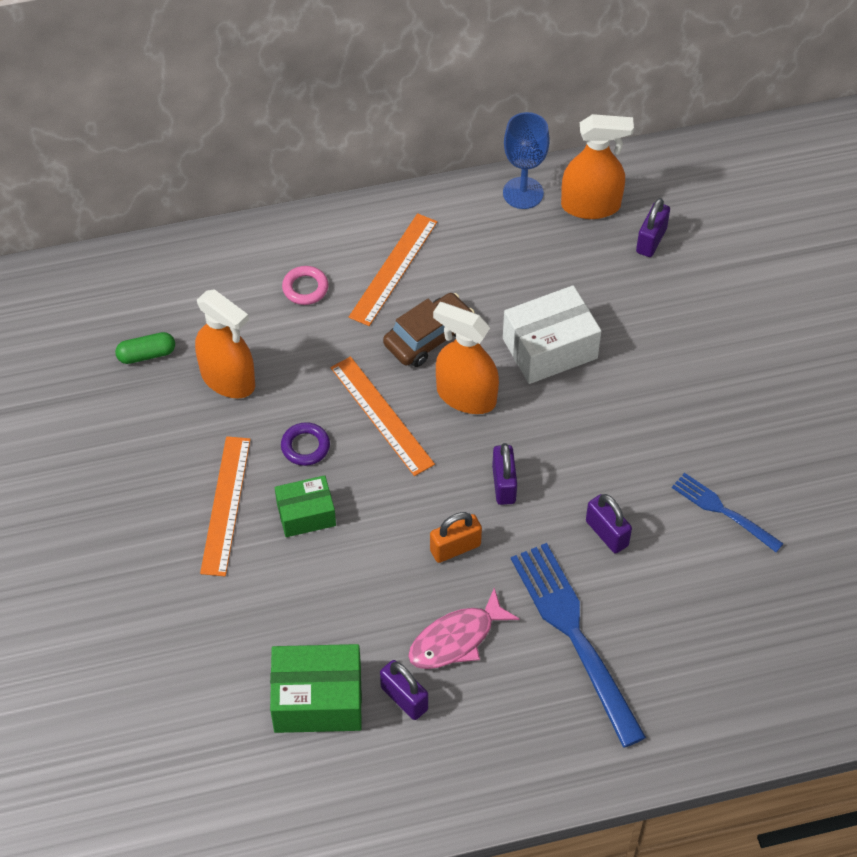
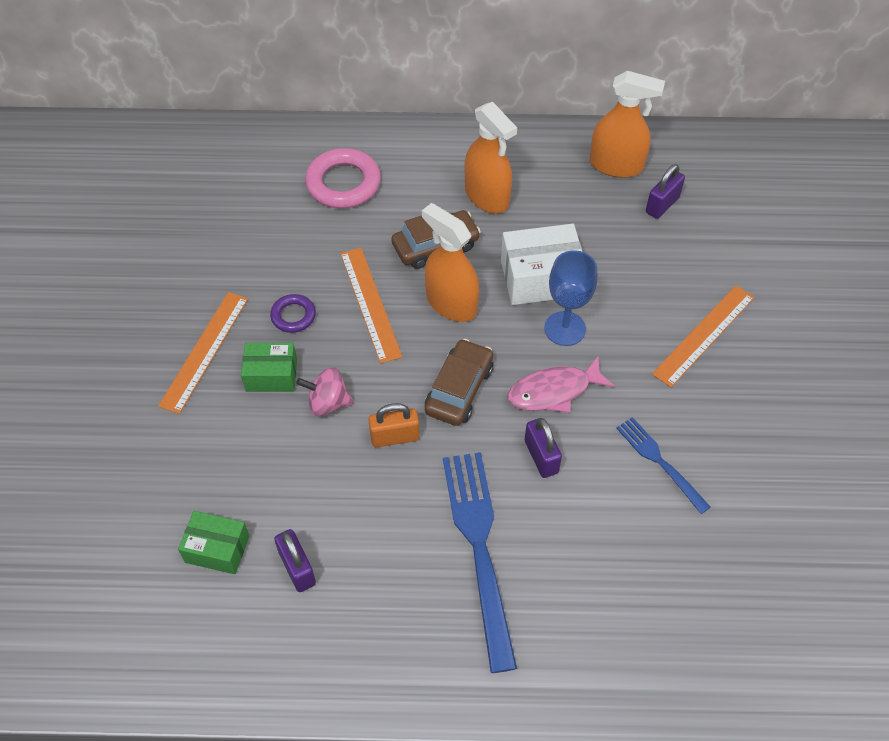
camera: 15 degrees right, 0 degrees up
(146, 354) = (189, 210): green capsule -> none
(228, 379) = (249, 244): orange spray bottle -> orange spray bottle (487, 197)
(305, 288) = (343, 183): pink ring -> pink ring, size x1.81
(318, 699) = (217, 549): green box -> green box, size x0.64
(375, 529) = (328, 403): none -> pink spinning top
(393, 269) = (425, 183): orange ruler -> orange ruler (704, 335)
(456, 639) = (366, 523): pink fish -> pink fish (554, 391)
(504, 484) = (459, 389): purple padlock -> brown car
(523, 193) = (559, 143): blue goblet -> blue goblet (565, 328)

